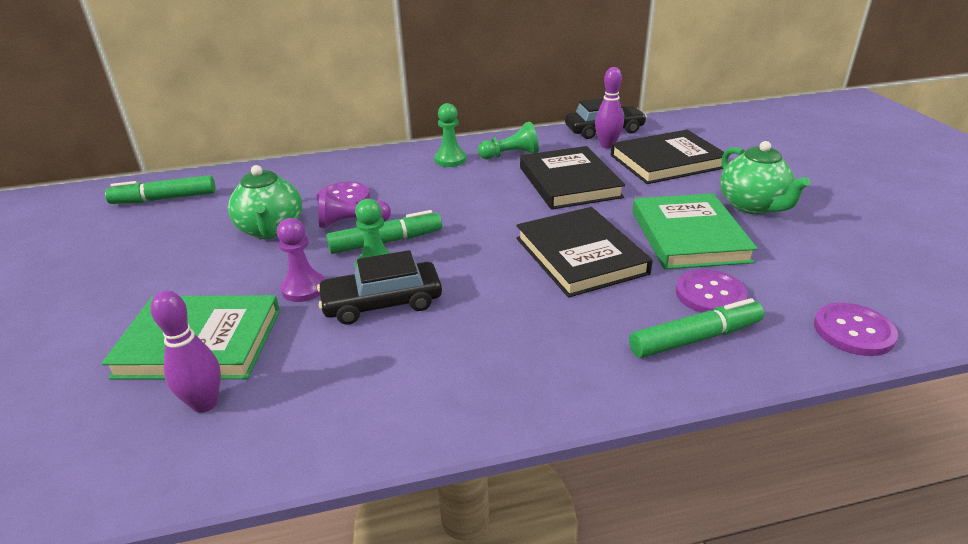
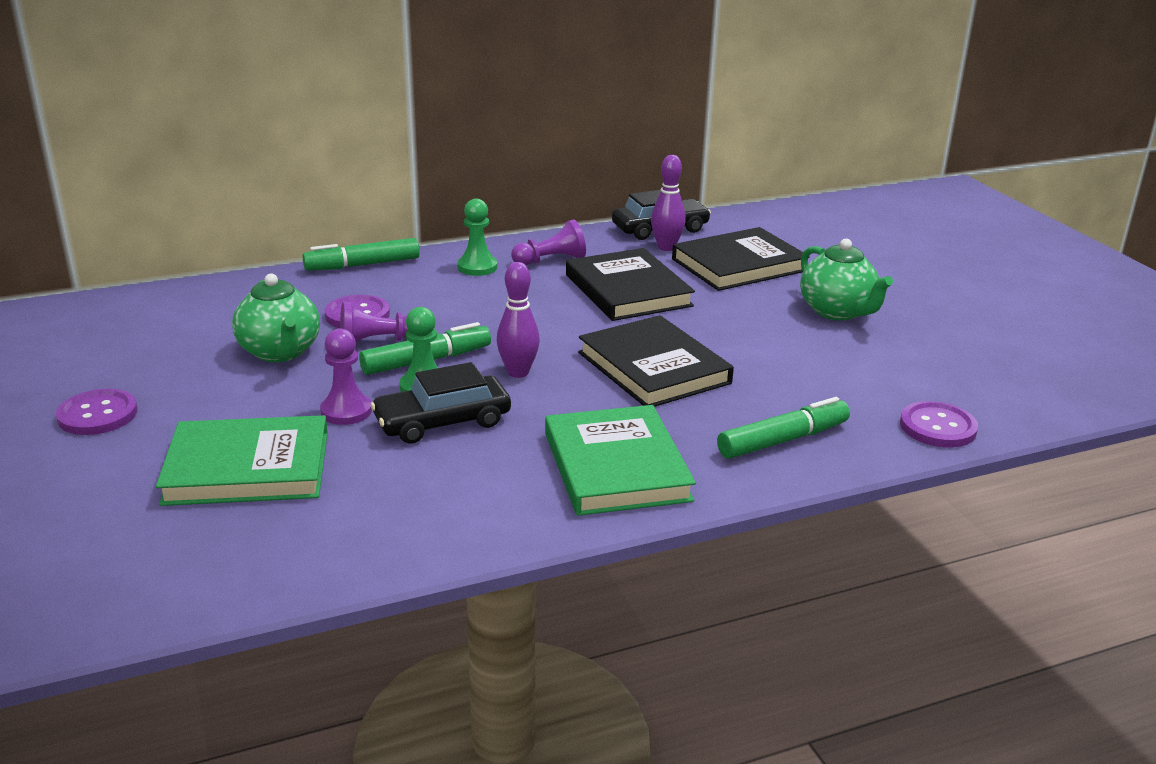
camera: 10 degrees left, 5 degrees down
(164, 199) = (123, 320): green marker -> green marker (362, 265)
(205, 404) = (281, 521): purple bowling pin -> purple bowling pin (518, 372)
(510, 155) = (551, 260): green pawn -> purple pawn
(688, 236) = (769, 344): green book -> green book (616, 466)
(710, 294) = (796, 400): purple button -> purple button (97, 415)

